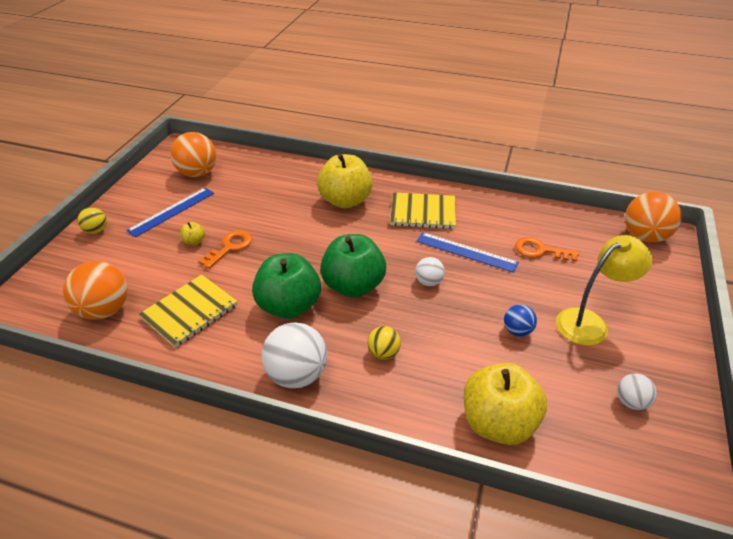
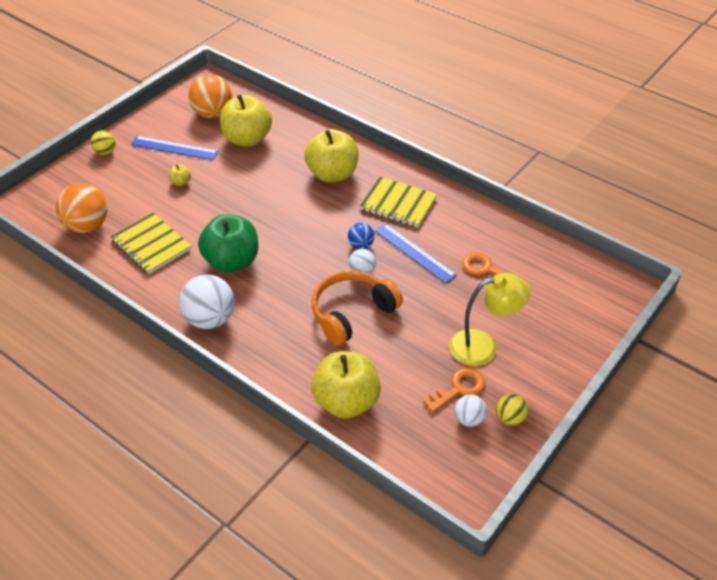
camera: 20 degrees right, 5 degrees up
(172, 211) = (174, 148): blue ruler -> blue ruler turned 45 degrees clockwise
(190, 312) = (151, 245): yellow notebook -> yellow notebook turned 75 degrees clockwise
(230, 247) = (208, 195): orange key -> orange key (459, 389)
(244, 188) = (247, 139): none -> yellow apple
(353, 286) = (294, 258): green apple -> none
(383, 353) = (287, 321): yellow ball -> yellow ball (510, 418)
(444, 325) = (352, 313): none -> orange headphones
(517, 331) = (412, 335): blue ball -> blue ball (361, 245)
(644, 236) = (601, 282): orange ball -> none

